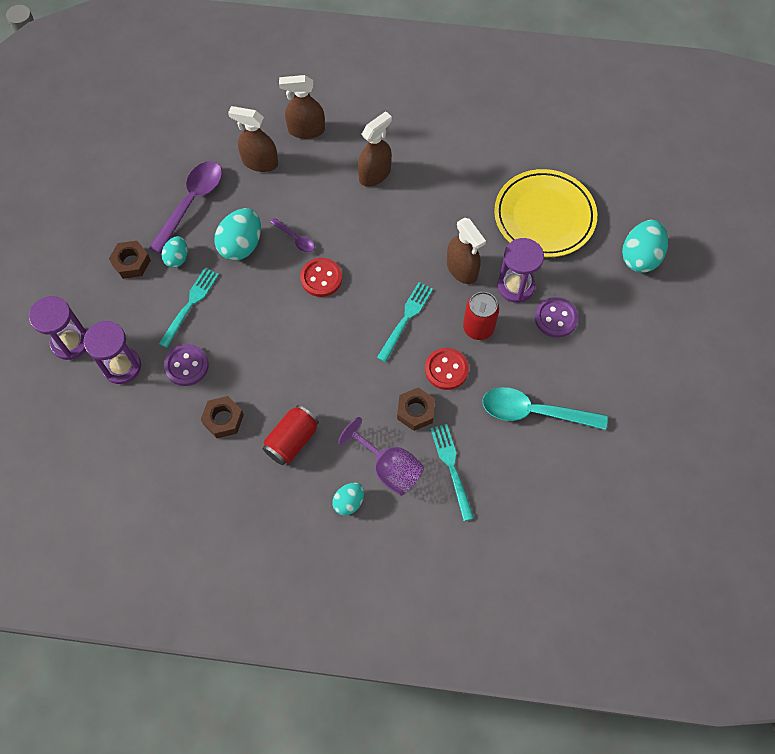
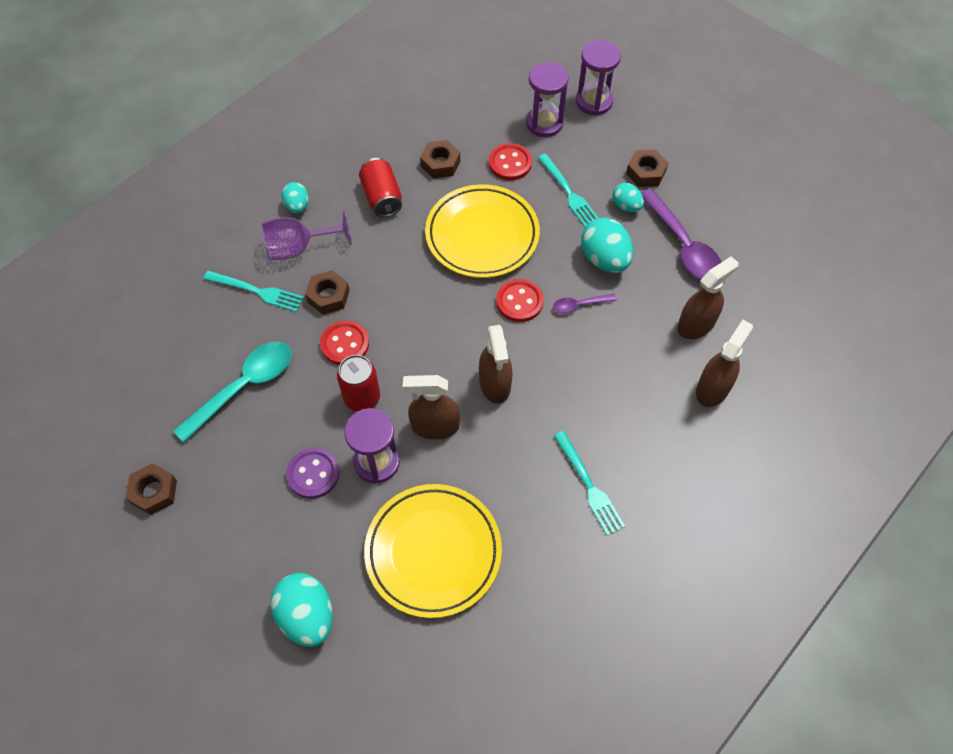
camera: 125 degrees right, 5 degrees down
(186, 366) = (510, 163): purple button -> red button
(277, 340) = (482, 235): none -> yellow plate
(375, 174) = (609, 419): brown spray bottle -> brown spray bottle (495, 384)
(406, 318) = (422, 344): turquoise fork -> turquoise fork (589, 486)
(652, 407) = (154, 492): none -> brown nut

